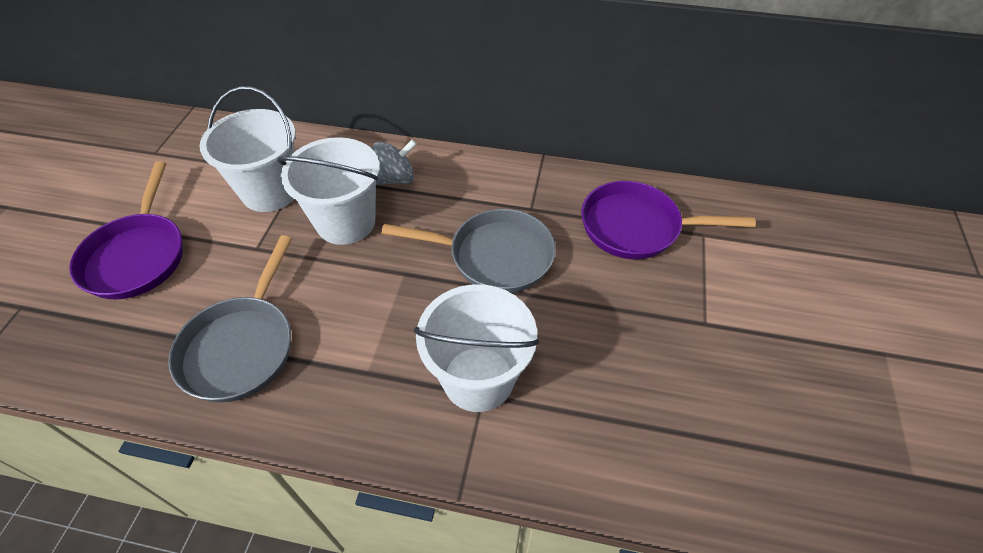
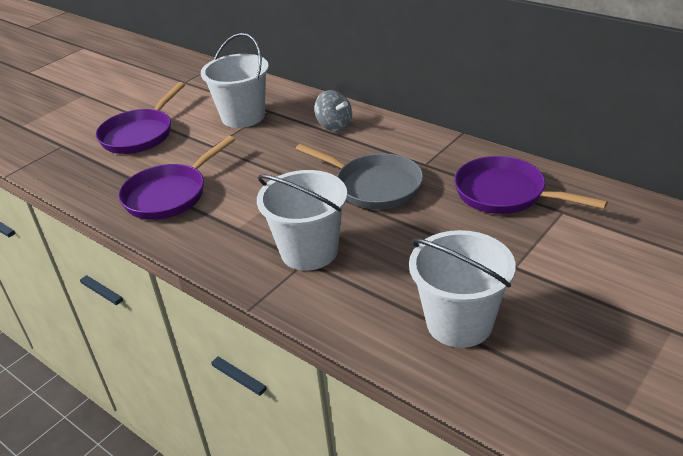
camera: 30 degrees right, 15 degrees down
(241, 346) = (169, 195): grey pan -> purple pan
(346, 222) = (281, 144): white bucket -> white bucket (459, 323)
(395, 179) = (334, 126): grey spinning top -> grey spinning top turned 45 degrees clockwise

